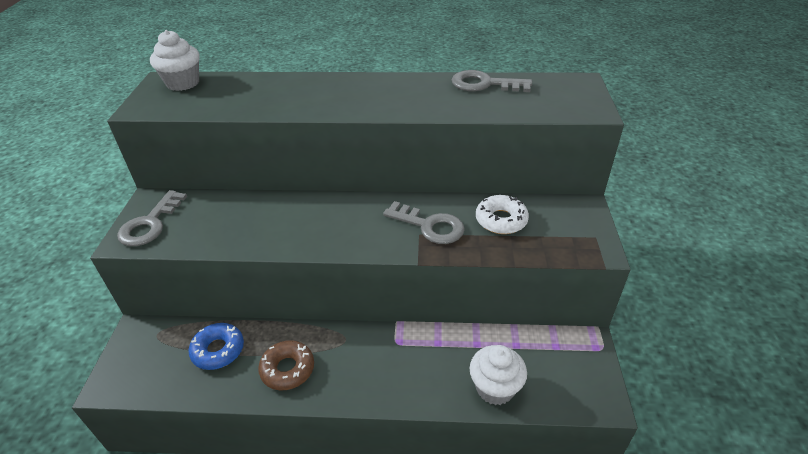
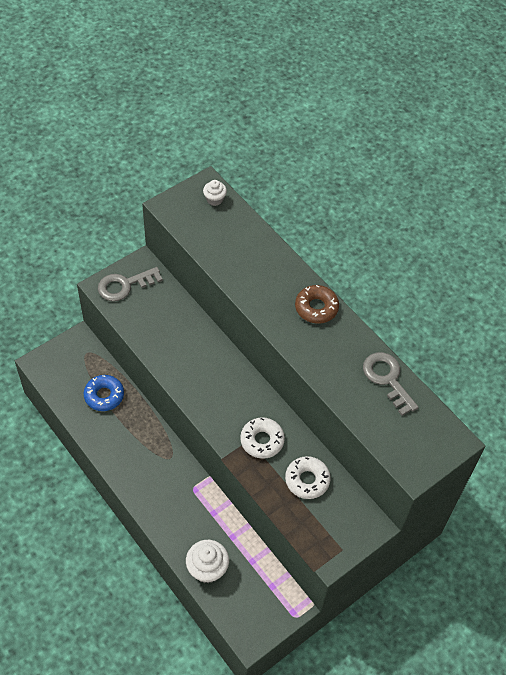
camera: 45 degrees right, 15 degrees up
(183, 83) = (214, 199): white cupcake -> white cupcake, size x0.59
(287, 369) = (123, 444): brown donut -> brown donut (316, 308)
(429, 226) = (262, 440): grey key -> white donut

